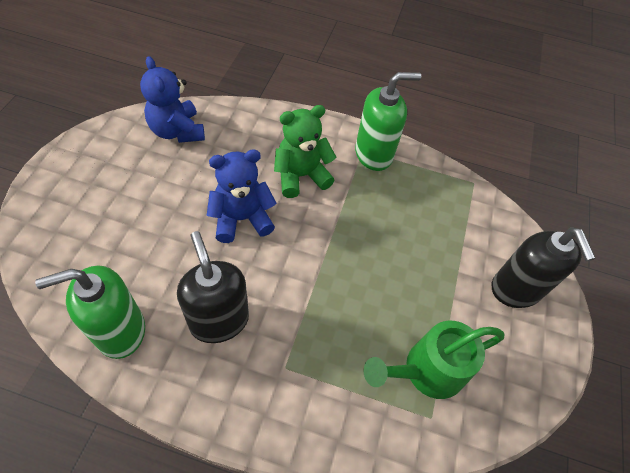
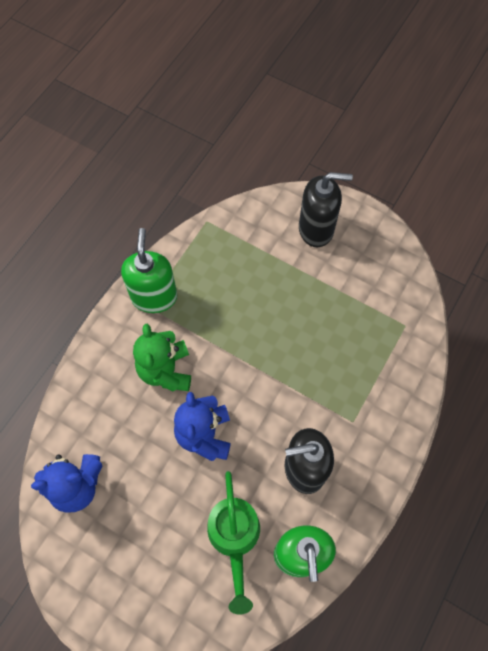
camera: 70 degrees left, 10 degrees up
(426, 371) = (371, 318): green watering can -> green watering can (234, 538)

